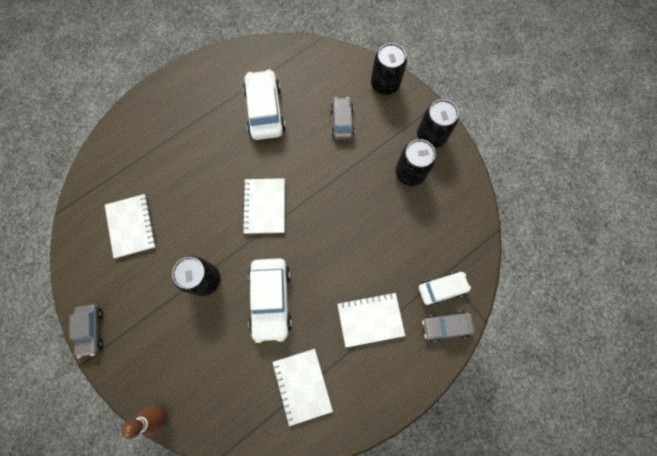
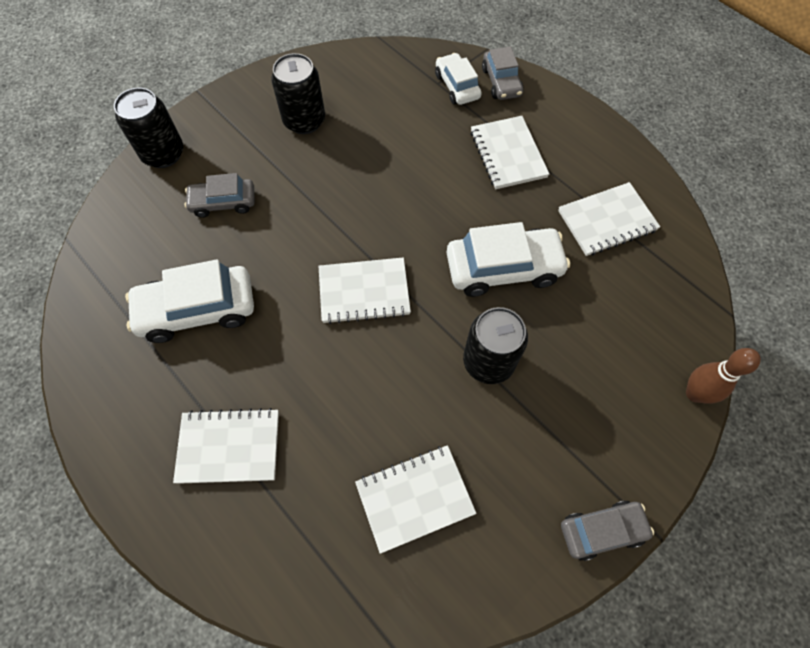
camera: 95 degrees left, 10 degrees down
(179, 130) = (229, 447): none -> white notebook
(431, 136) = (250, 100): black can -> none

